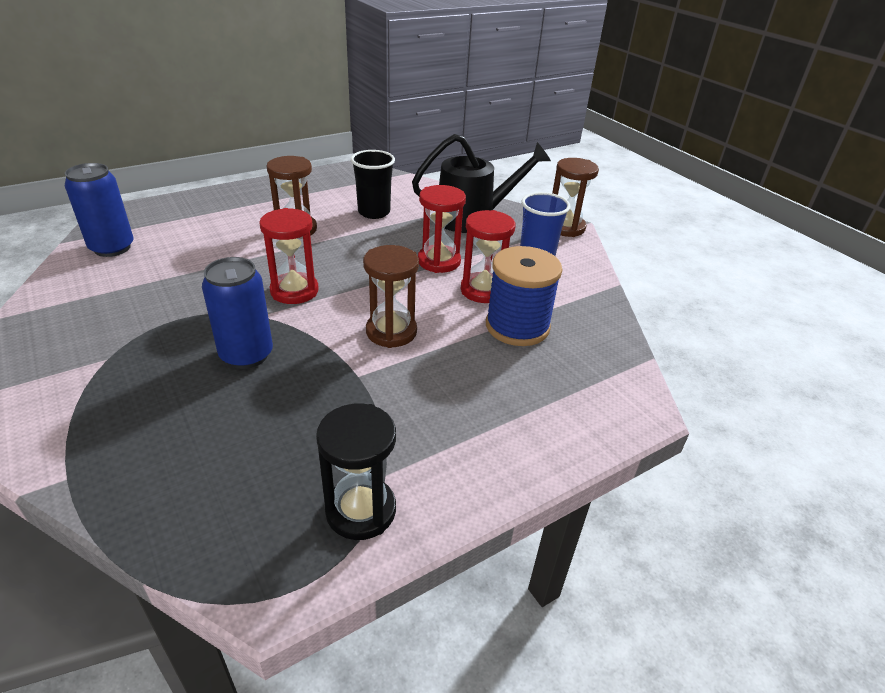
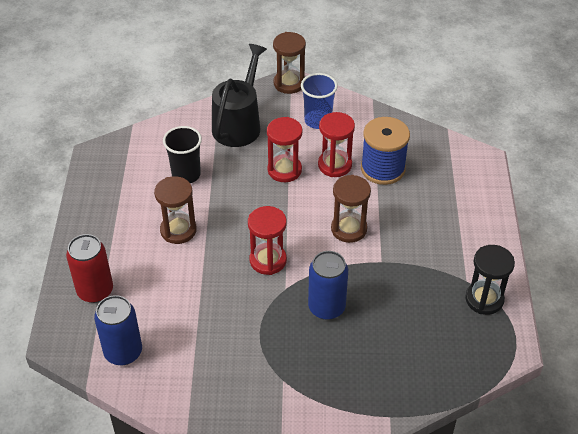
camera: 55 degrees left, 10 degrees up
(186, 213) = (95, 291): none -> red can

